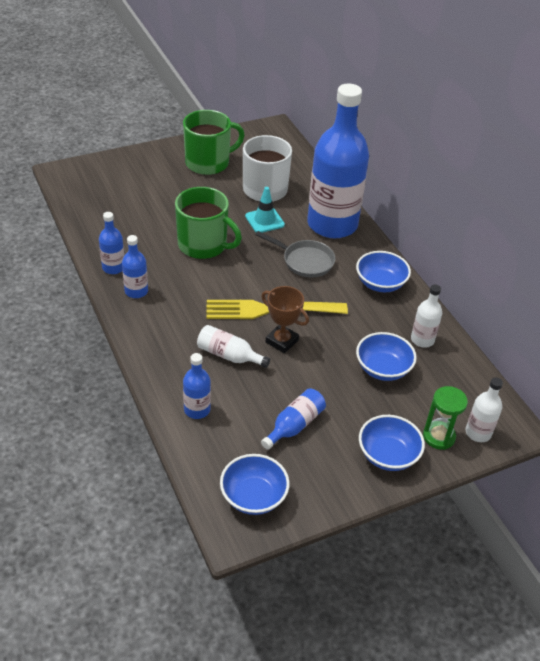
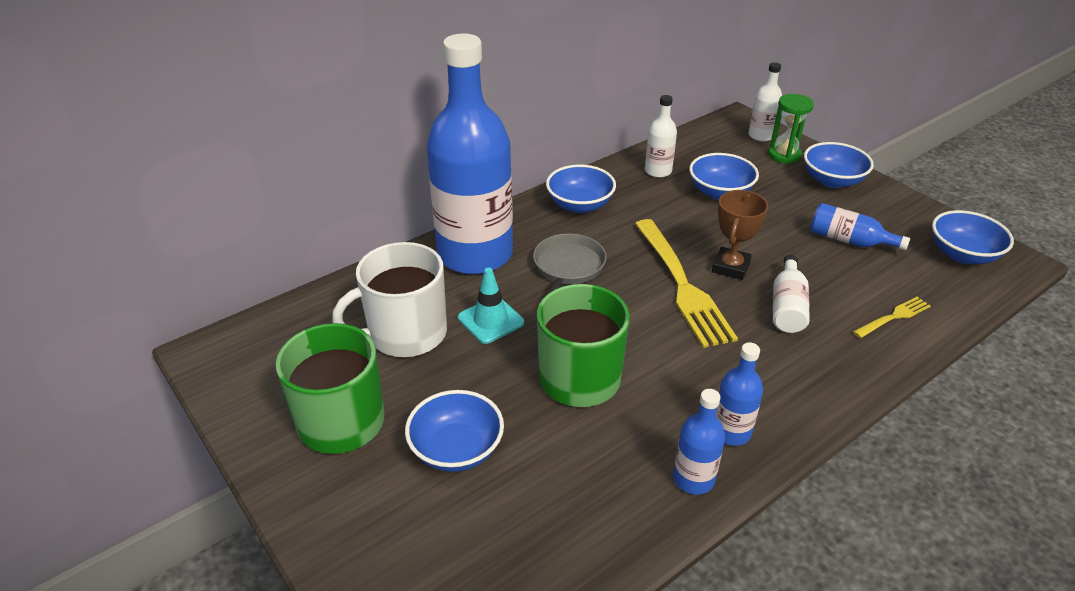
camera: 100 degrees left, 5 degrees down
(172, 195) = (456, 449): none -> blue bowl
(197, 409) = (893, 317): blue bottle -> yellow fork

